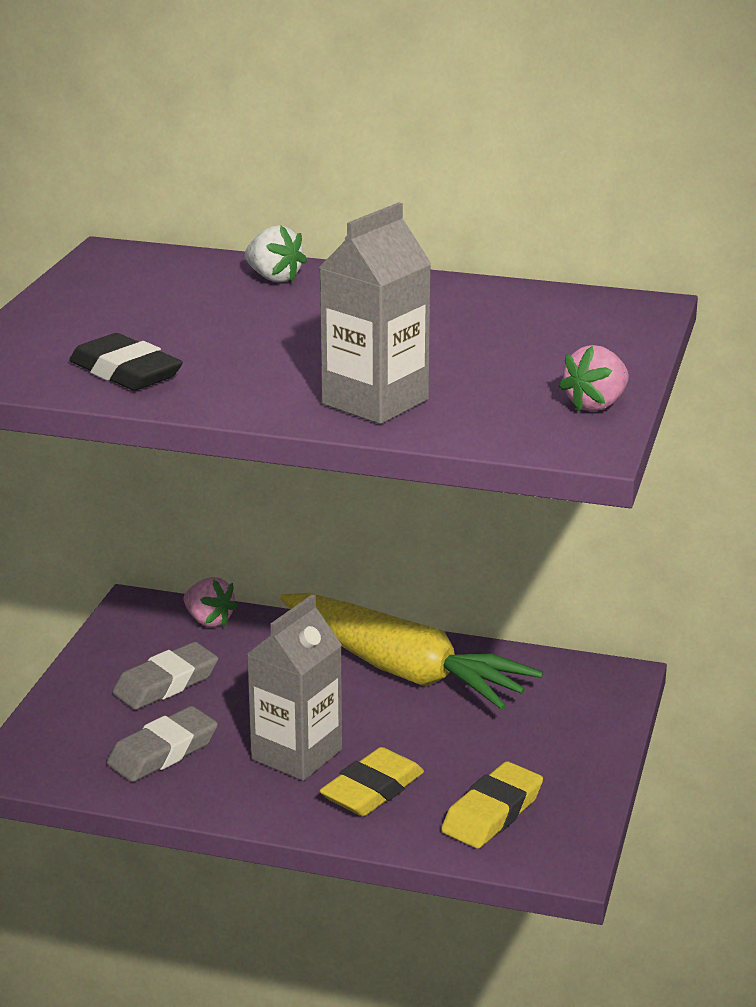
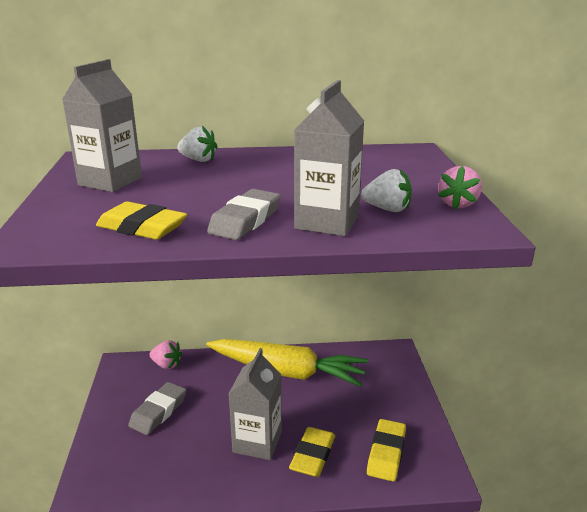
camera: 20 degrees left, 0 degrees up
(124, 298) = (110, 181): none -> grey carton
(126, 372) = (142, 227): black eraser -> yellow eraser
(163, 752) = (176, 461): grey eraser -> grey eraser (245, 220)
(481, 396) = (387, 209): none -> white strawberry

